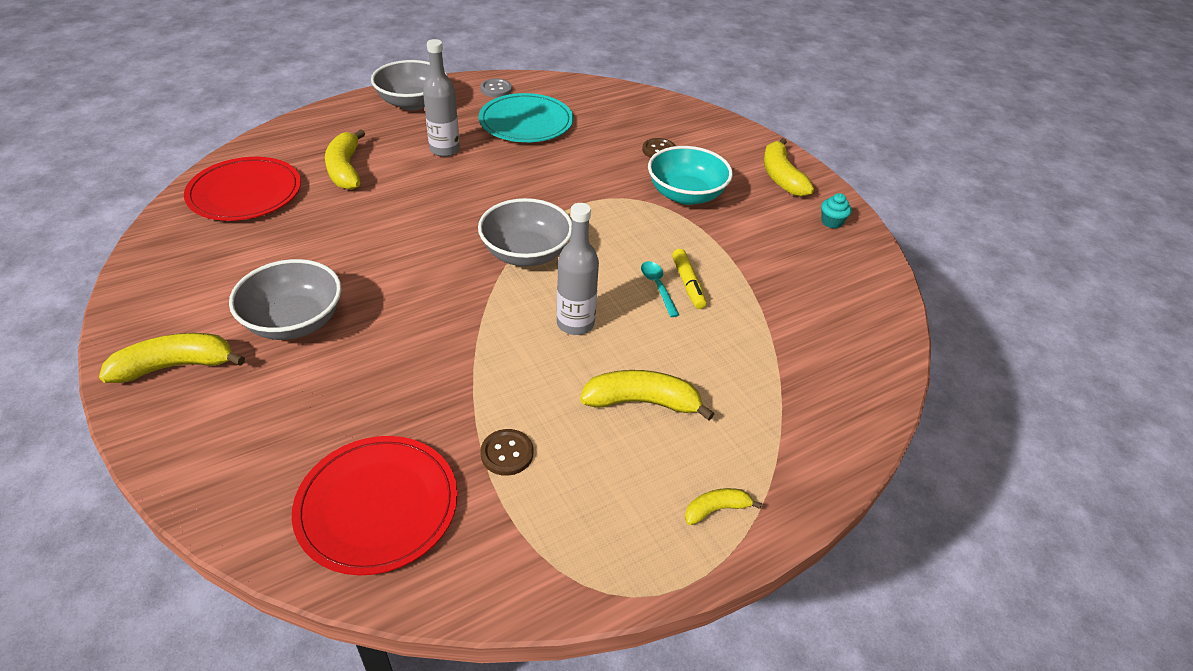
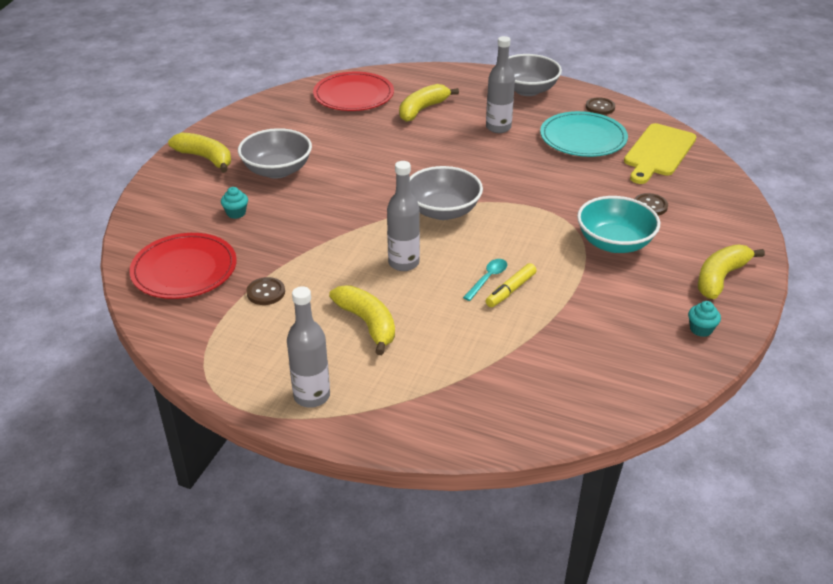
camera: 55 degrees right, 5 degrees down
(327, 399) = (236, 213): none -> turquoise cupcake
(496, 89) = (600, 107): grey button -> brown button
(596, 105) = (658, 152): none -> yellow cutting board
(716, 509) = (312, 396): yellow banana -> grey bottle

